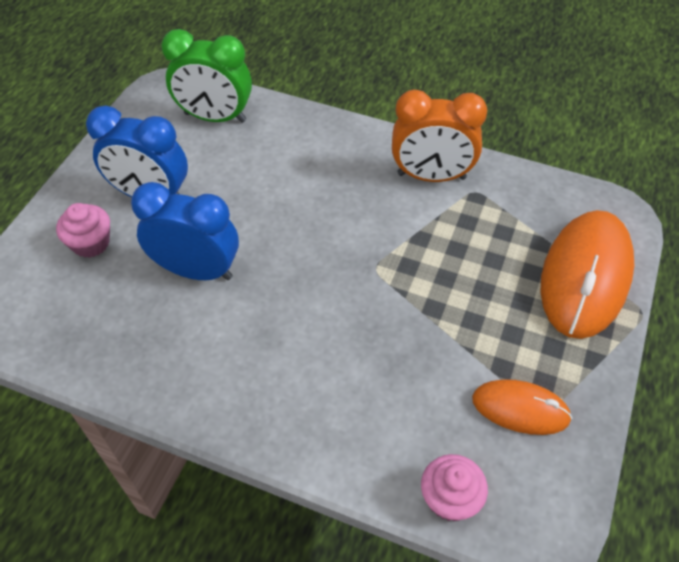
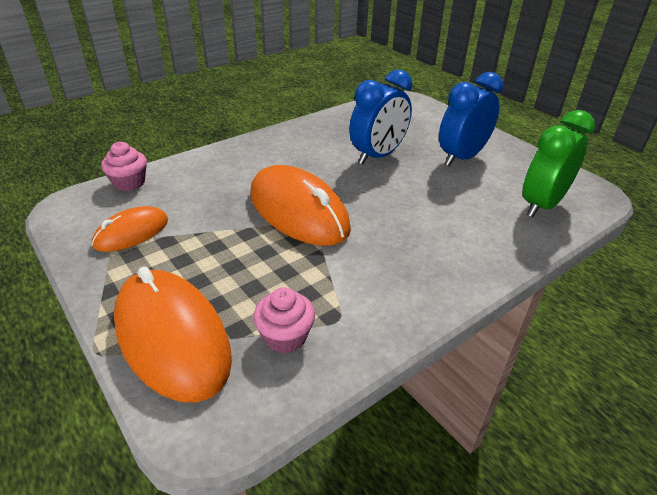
camera: 120 degrees right, 15 degrees down
(91, 243) = (432, 131): pink cupcake -> pink cupcake (285, 336)
(366, 286) = (298, 211): none -> orange mouse
(431, 176) = (382, 298): orange clock -> none

